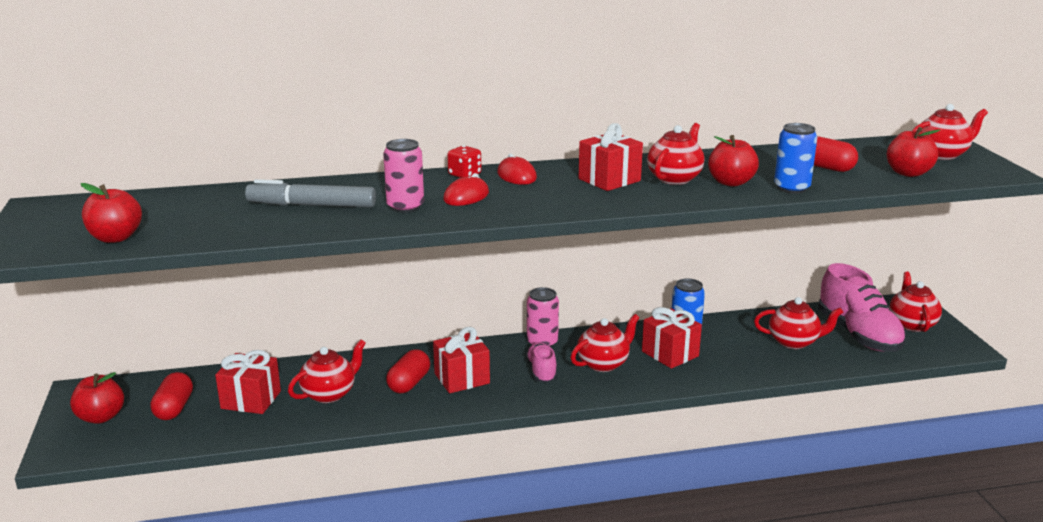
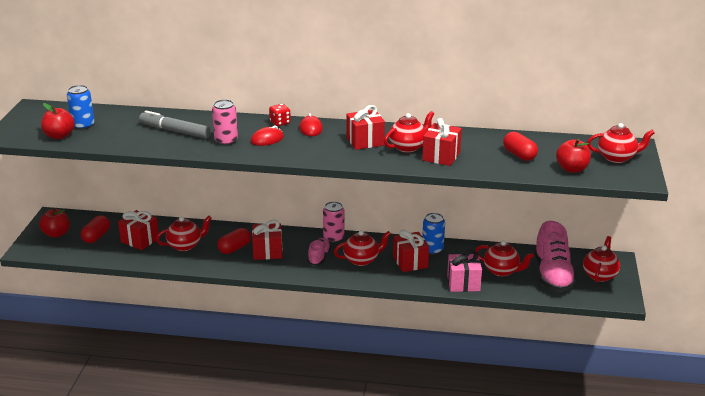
camera: 20 degrees right, 5 degrees up
(731, 182) = (441, 156): red apple -> red gift
(761, 367) = (463, 283): none -> pink gift
(791, 188) = (476, 167): blue can -> blue can (83, 125)

